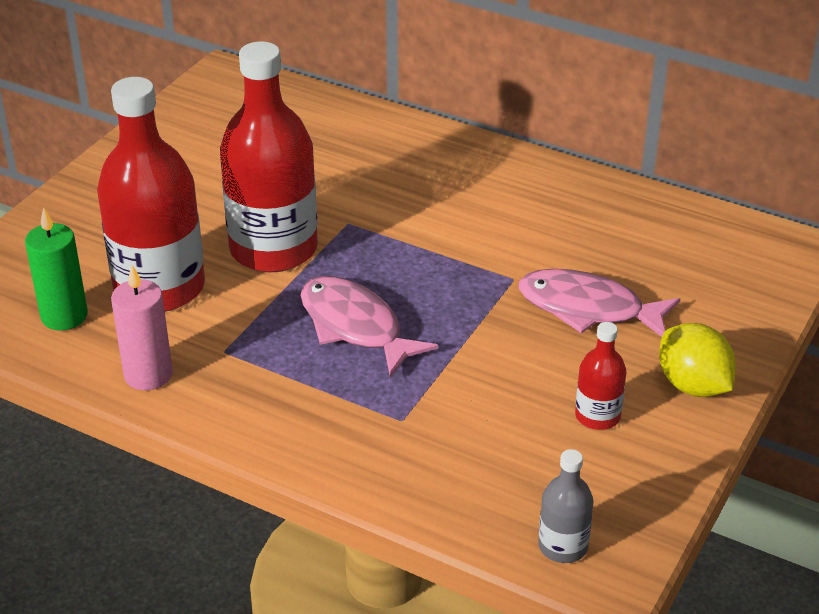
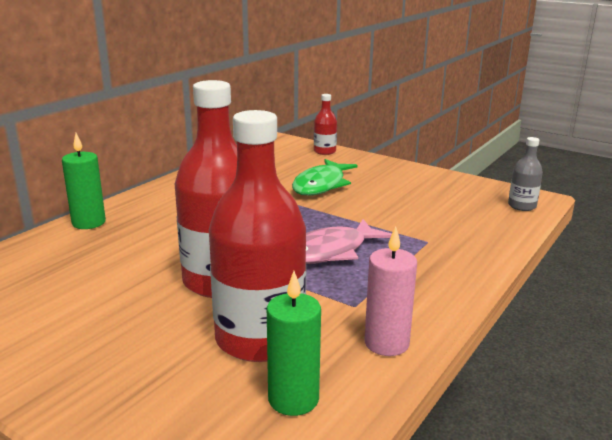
camera: 85 degrees left, 15 degrees down
(407, 132) = (89, 223): none -> green candle
(588, 308) = (321, 185): pink fish -> green fish
(597, 416) = (416, 190): red bottle -> red bottle (324, 151)
(693, 385) = (389, 169): yellow lemon -> none

